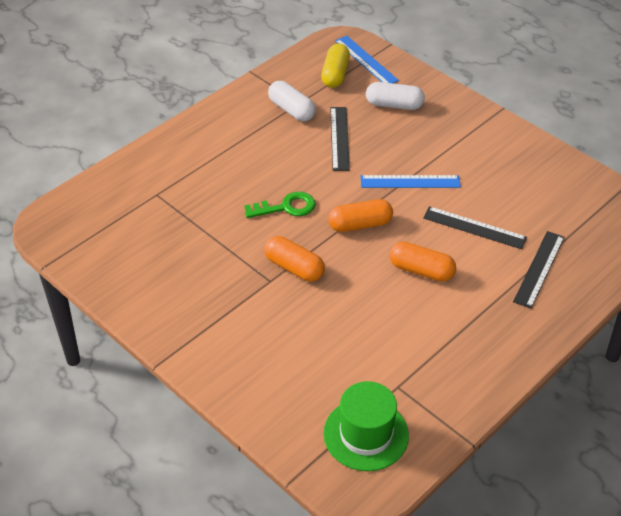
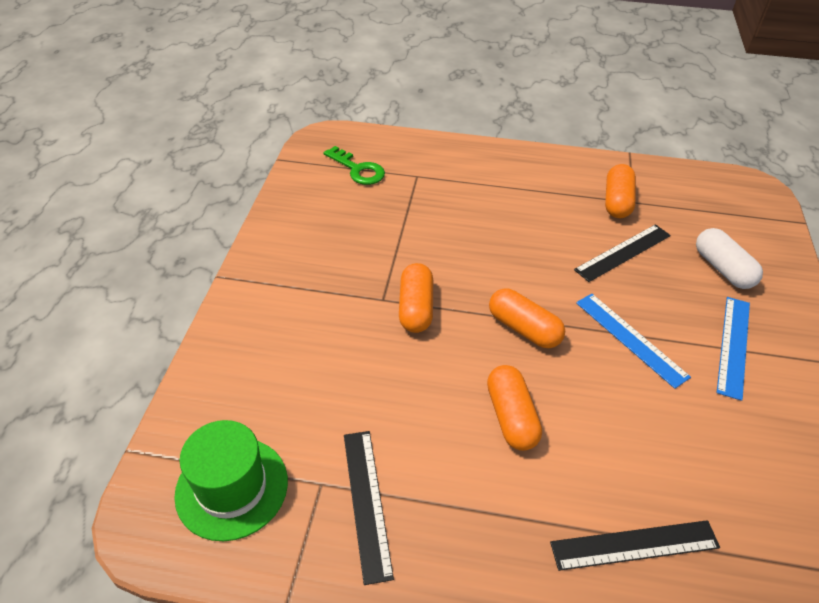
camera: 55 degrees right, 0 degrees up
(286, 207) = (488, 262): green key -> green key (358, 169)
(291, 110) = (617, 201): white capsule -> orange capsule
(335, 74) = (703, 206): yellow capsule -> none
(366, 60) = (753, 216): blue ruler -> blue ruler (733, 345)
(474, 227) = (628, 435): black ruler -> black ruler (367, 502)

